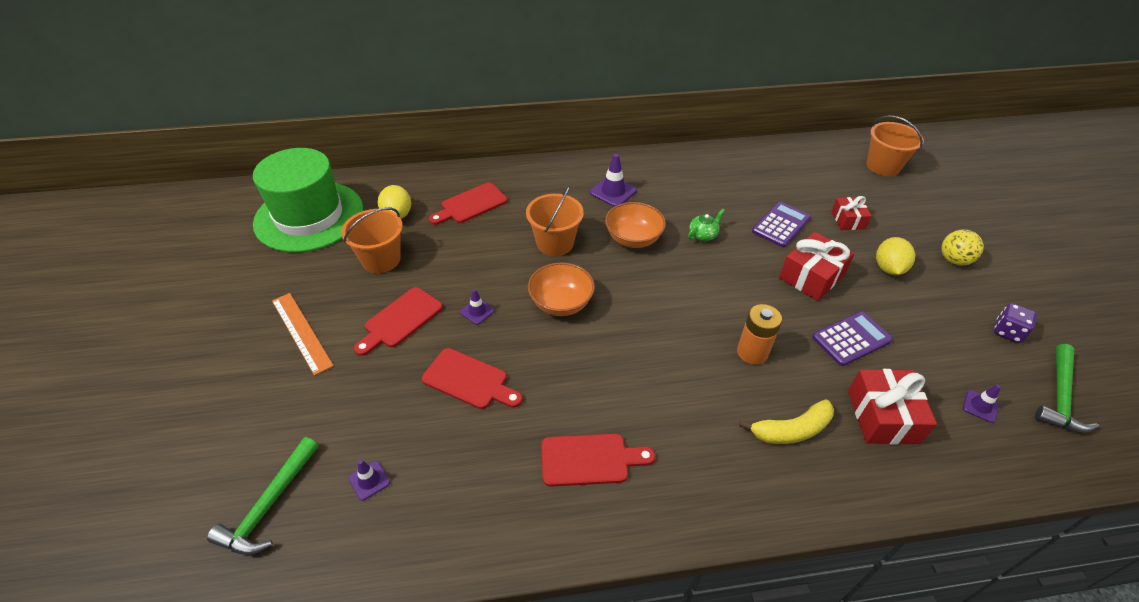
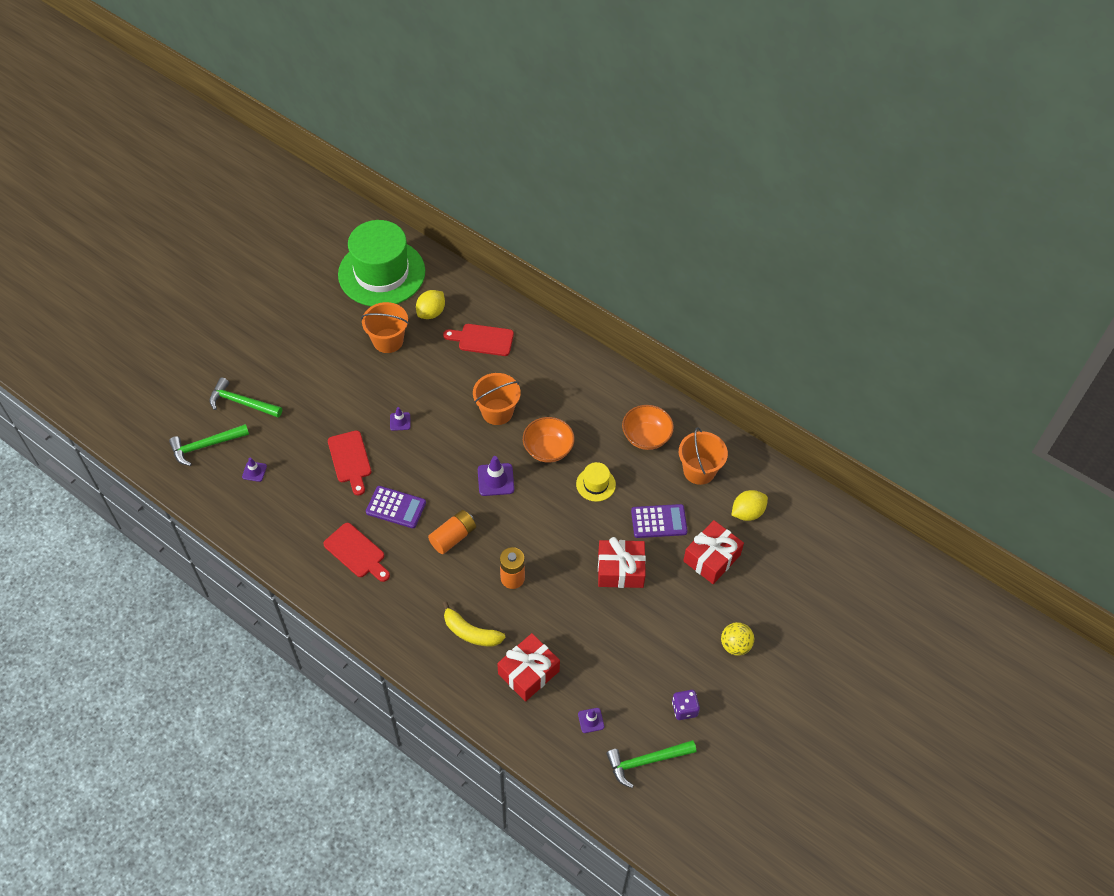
camera: 45 degrees right, 10 degrees up
(270, 423) = (242, 402): none -> green hammer
(301, 332) = (302, 358): orange ruler -> none
(400, 320) = (356, 392): red cutting board -> none
(561, 303) = (449, 456): orange bowl -> orange bowl (646, 437)
(613, 191) = (584, 403): purple traffic cone -> purple traffic cone (495, 479)
(657, 364) = (453, 537): none -> orange battery
(703, 235) = (595, 484): green teapot -> yellow hat
(848, 220) = (711, 558): red gift -> red gift, size x1.62
(851, 339) = (581, 623): purple calculator -> purple calculator (396, 507)
(883, 166) = (815, 545): orange bucket -> orange bucket (699, 470)
(888, 268) = (680, 610): yellow lemon -> yellow lemon (747, 512)

